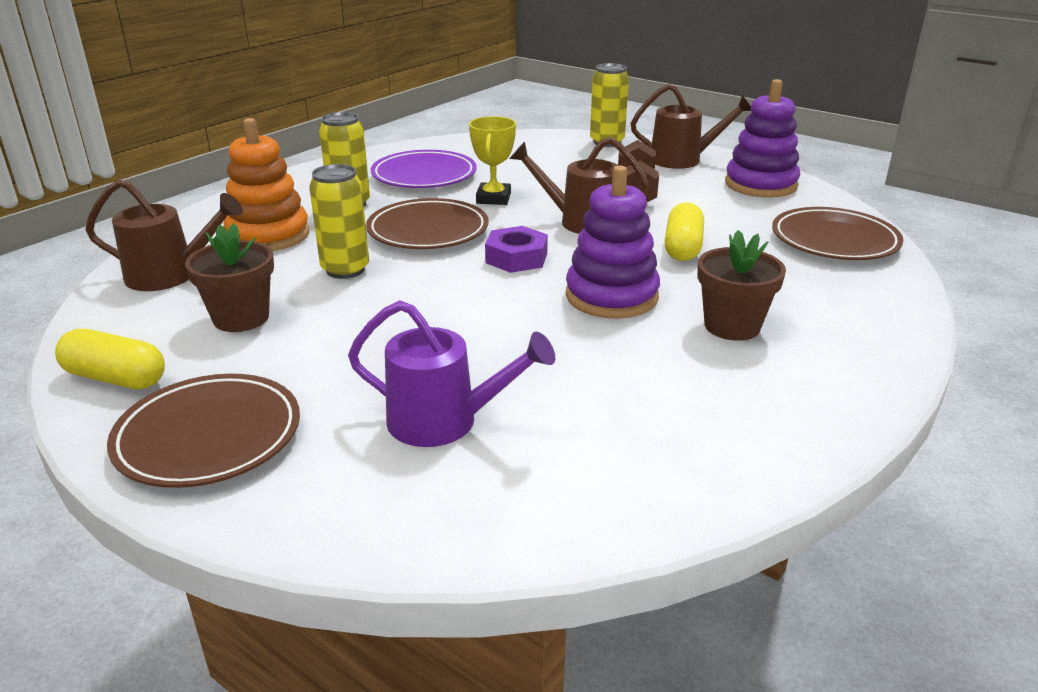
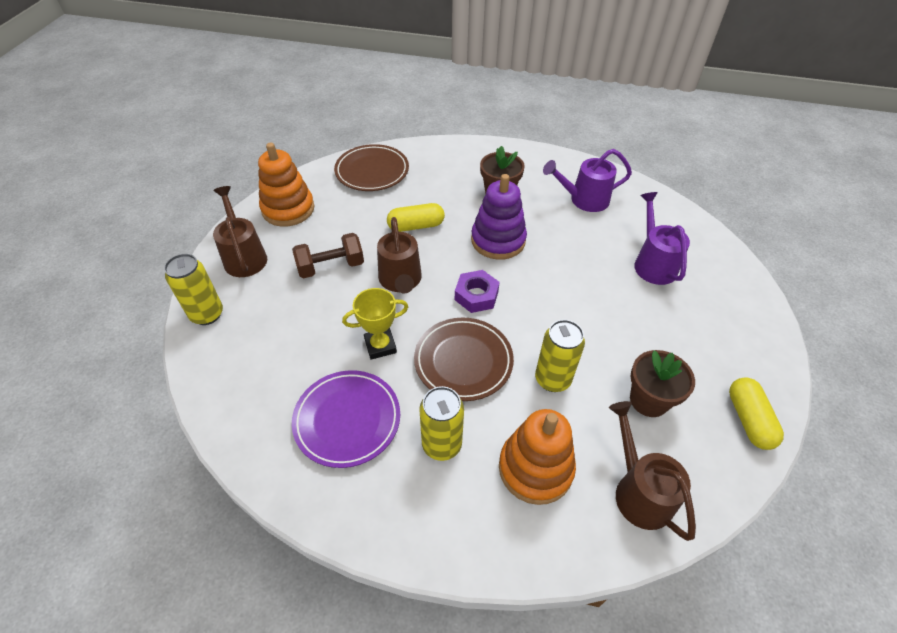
camera: 115 degrees left, 20 degrees up
(208, 437) = (740, 341): brown plate -> none
(671, 409) = (583, 200): none -> purple watering can
(760, 185) = (288, 209): purple stacking toy -> orange stacking toy

